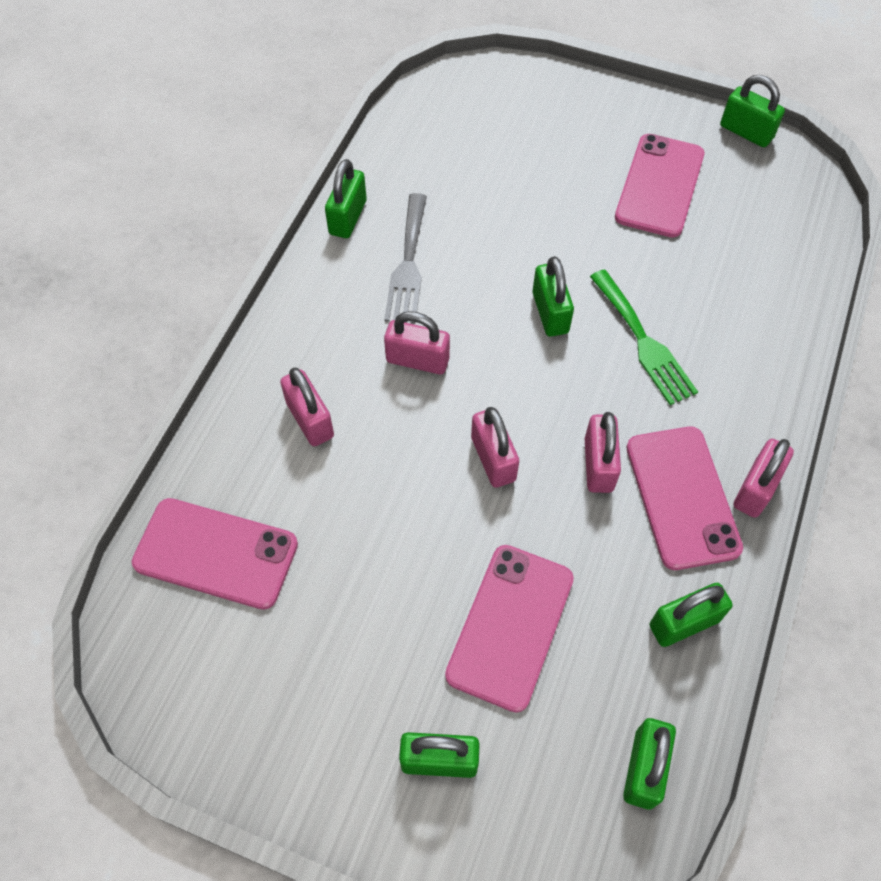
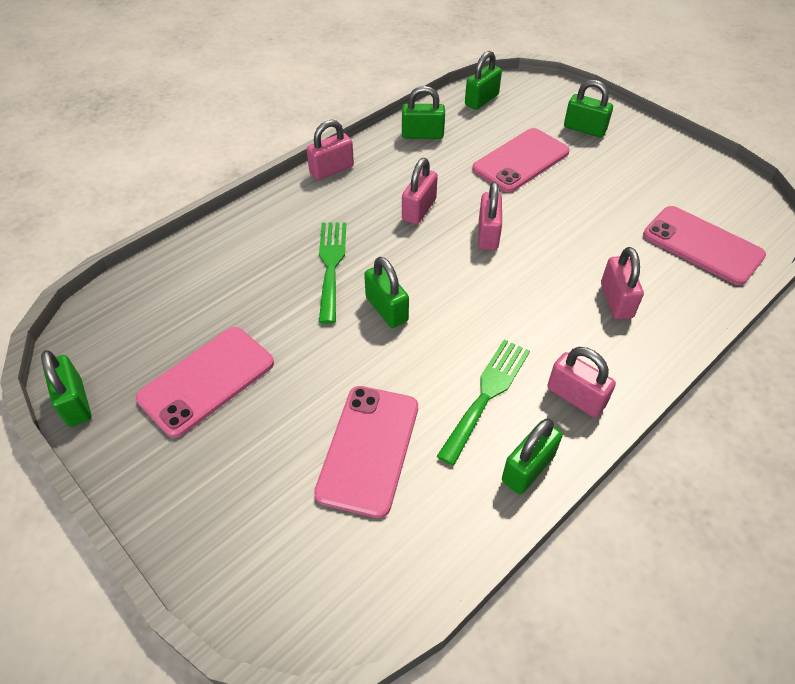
camera: 155 degrees left, 10 degrees down
(408, 264) = (486, 394): grey fork -> green fork
(417, 360) = (513, 312): pink padlock -> pink padlock (575, 397)
(550, 313) = (386, 309): green padlock -> green padlock turned 45 degrees counterclockwise
(682, 497) = (379, 180): pink phone -> pink phone (368, 449)

